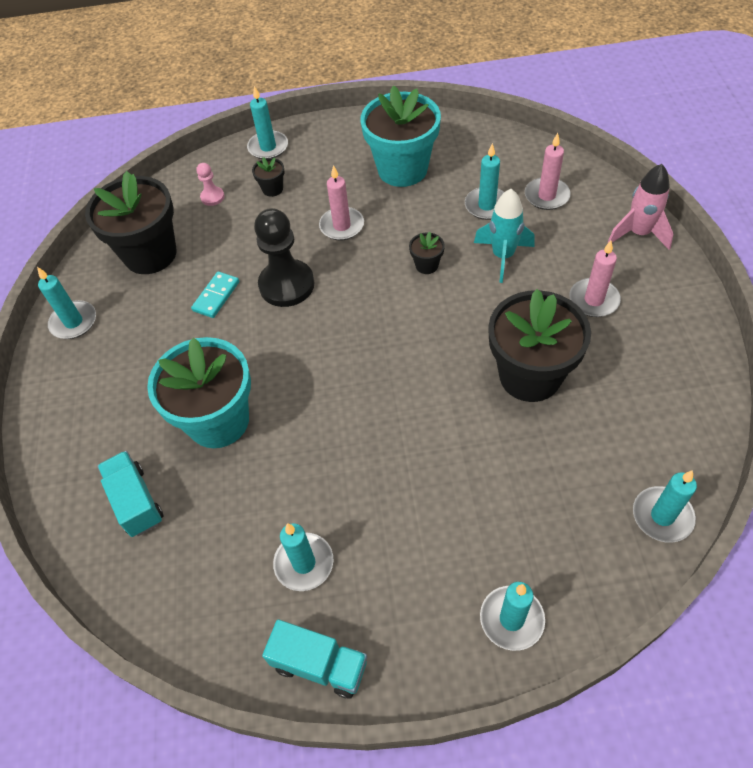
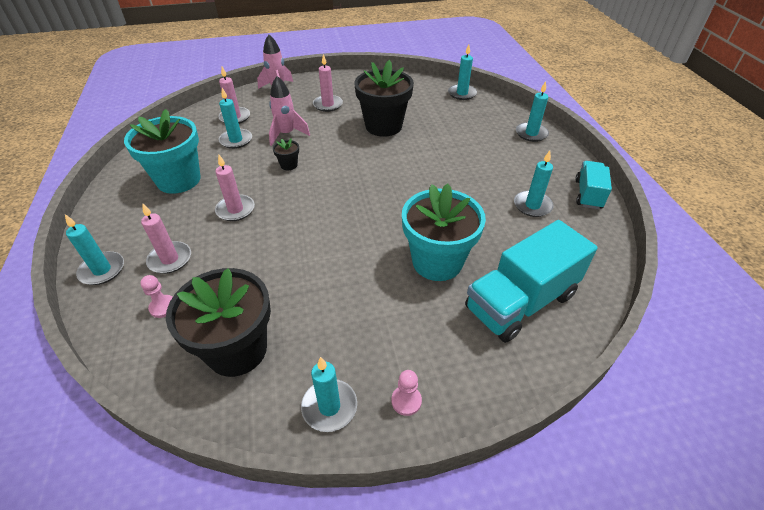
camera: 100 degrees left, 10 degrees down
(58, 378) = (406, 401): none -> pink pawn
(136, 501) = (520, 302): turquoise truck -> turquoise truck, size x1.77
(216, 296) = (305, 283): turquoise domino -> none
(272, 189) = (170, 259): black flower pot -> pink candle
(287, 285) = (297, 237): black pawn -> none
(503, 256) = (286, 134): turquoise rocket -> pink rocket

